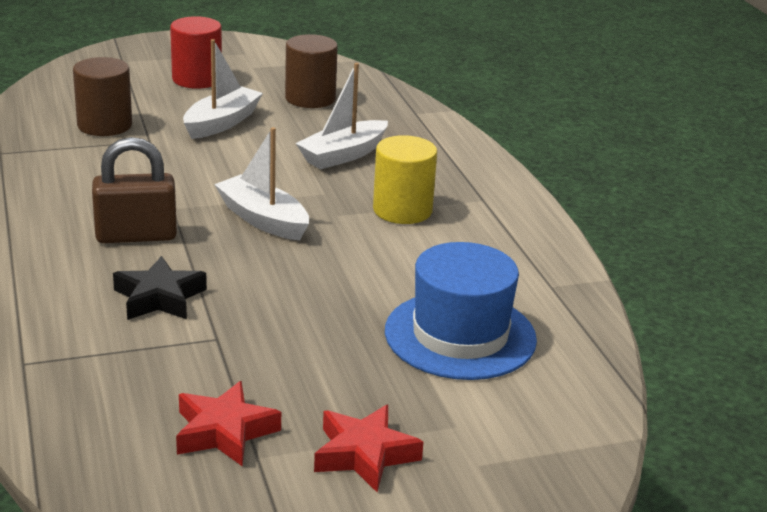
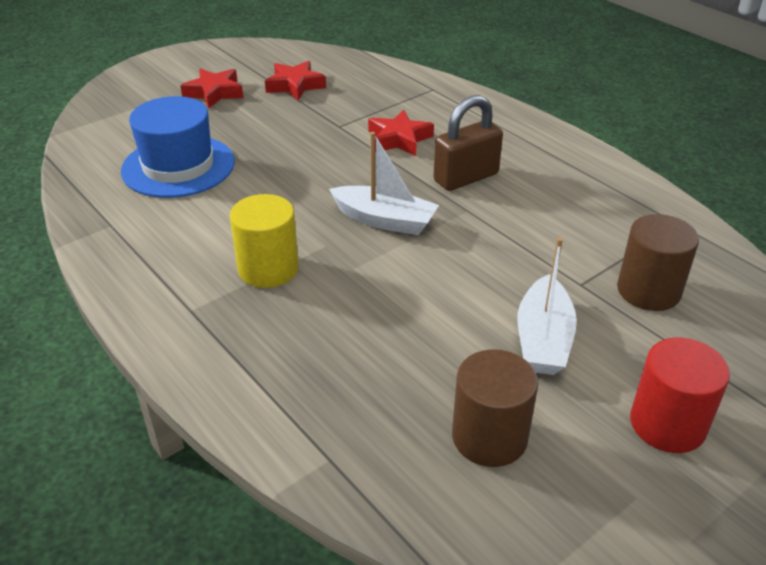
camera: 160 degrees right, 10 degrees up
(159, 297) = (399, 139): black star -> red star
(343, 155) = (371, 330): white boat -> none

